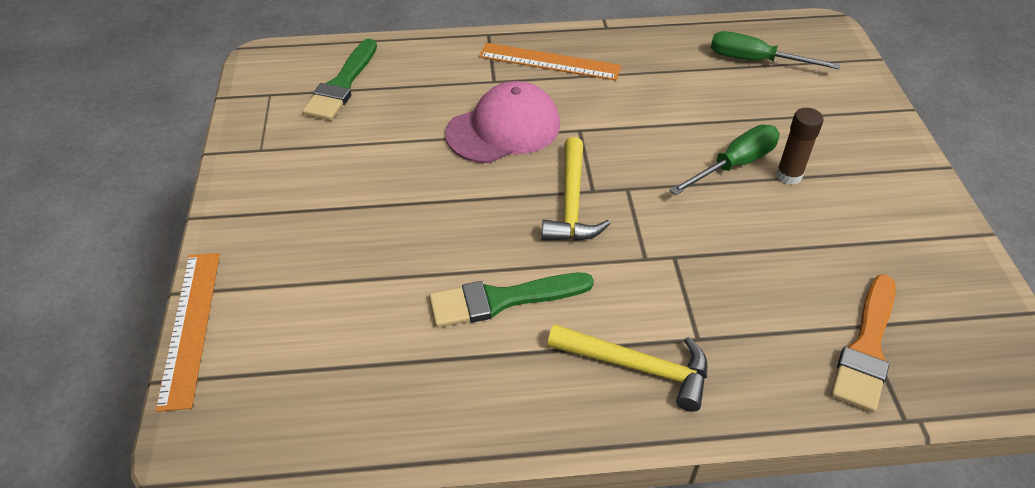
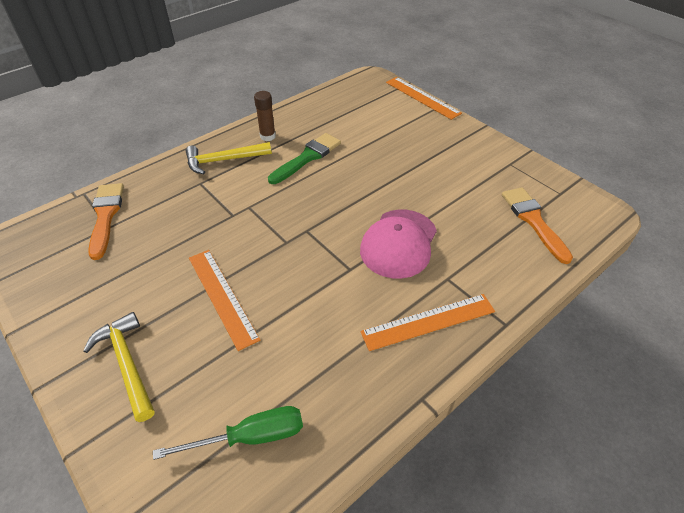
camera: 145 degrees right, 0 degrees up
(342, 85) = (533, 221): green brush -> orange brush
(572, 203) = (312, 217): yellow hammer -> yellow hammer (127, 364)
(734, 164) = (222, 297): green screwdriver -> orange ruler
(789, 175) = (177, 308): brown glue stick -> brown glue stick (267, 136)

